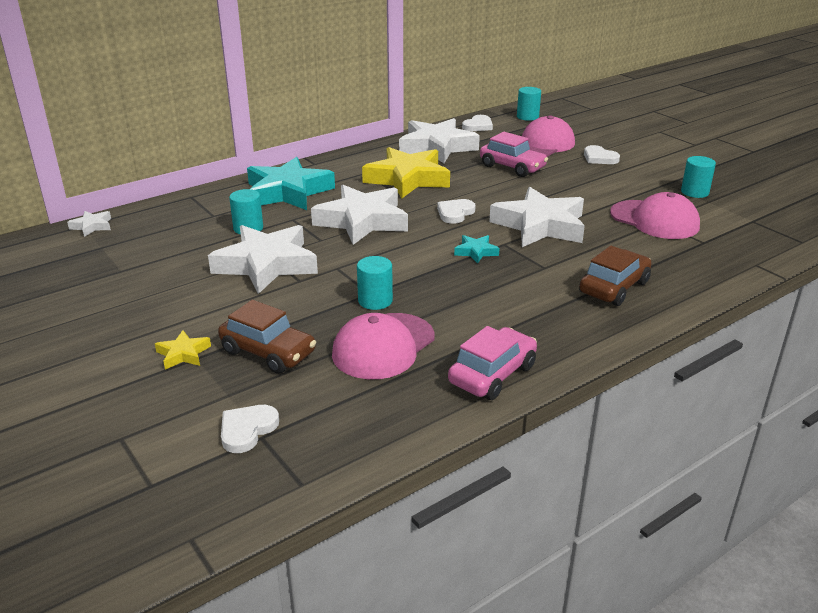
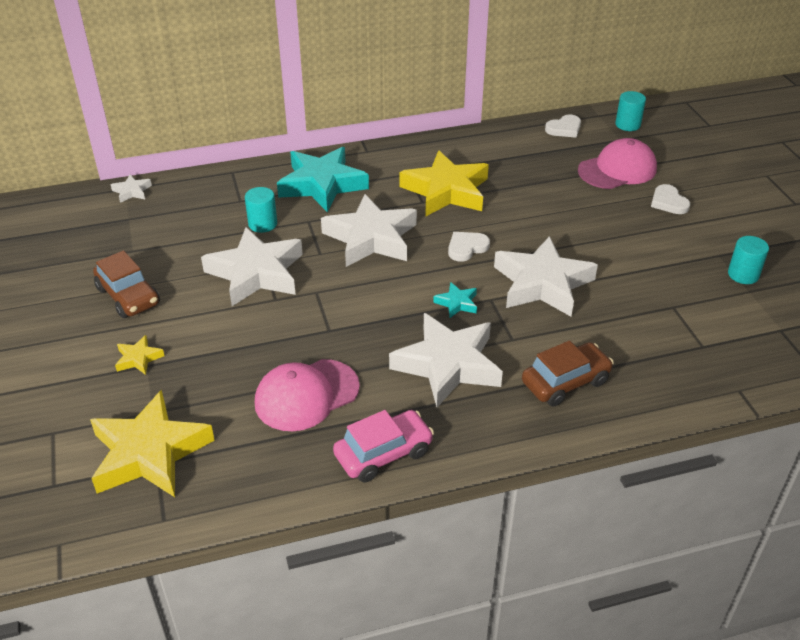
camera: 20 degrees right, 10 degrees up
(247, 430) = (149, 453): white heart -> yellow star
(268, 352) = (206, 375): brown car -> brown car (128, 296)
(375, 301) = (328, 340): turquoise cylinder -> none
(437, 147) = (502, 151): white star -> white star (448, 365)
(512, 167) = (564, 196): pink car -> none
(654, 220) = (669, 304): pink cap -> none

